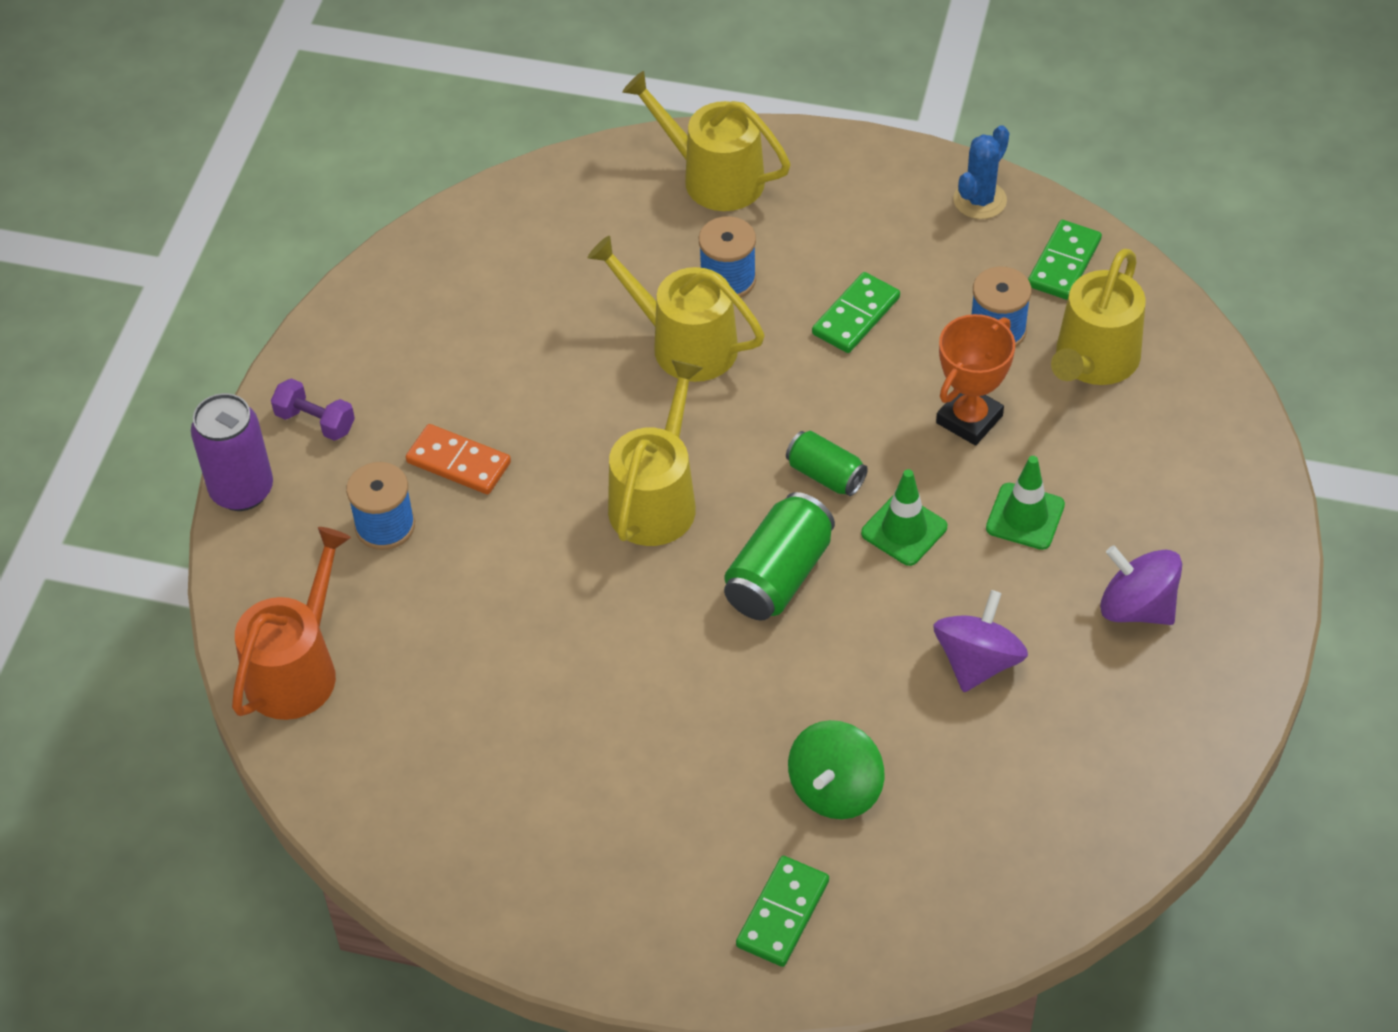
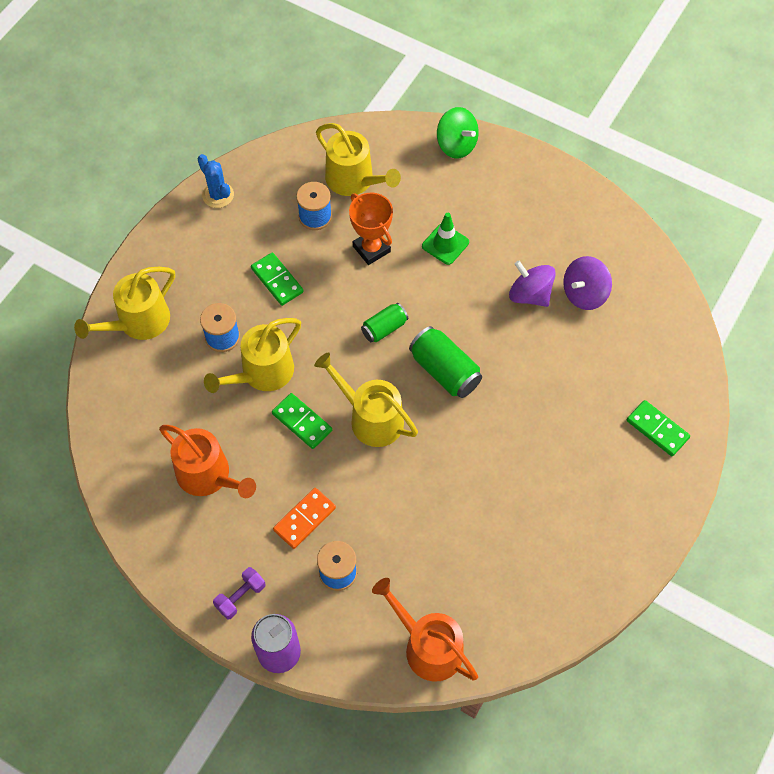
camera: 75 degrees left, 10 degrees up
(492, 330) = (208, 475): none -> orange watering can
(835, 789) = (589, 383): green spinning top -> green spinning top (456, 145)
(904, 530) = (435, 302): green traffic cone -> none
(1064, 263) = (281, 171): green domino -> green domino (302, 422)
(1136, 607) = (518, 214): purple spinning top -> purple spinning top (584, 293)

